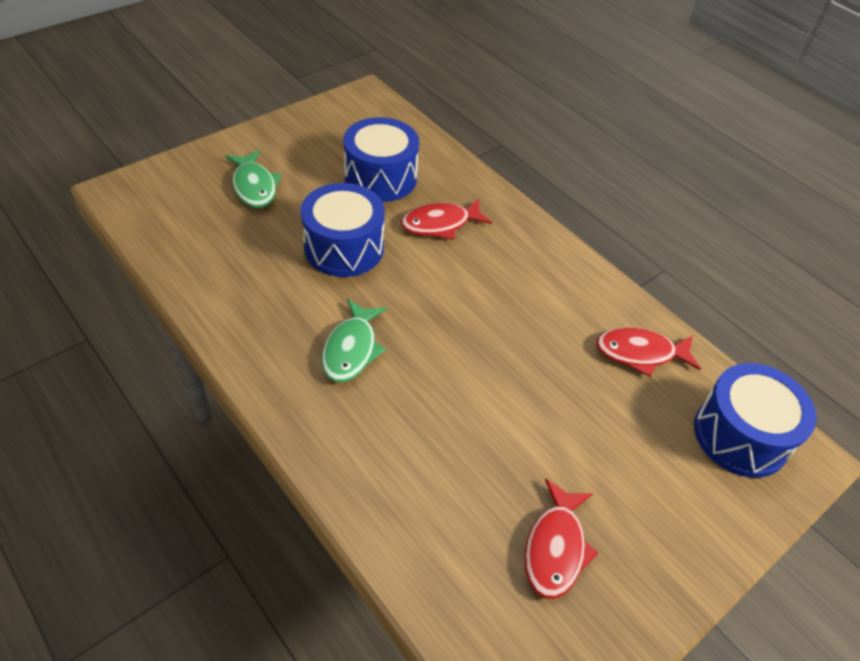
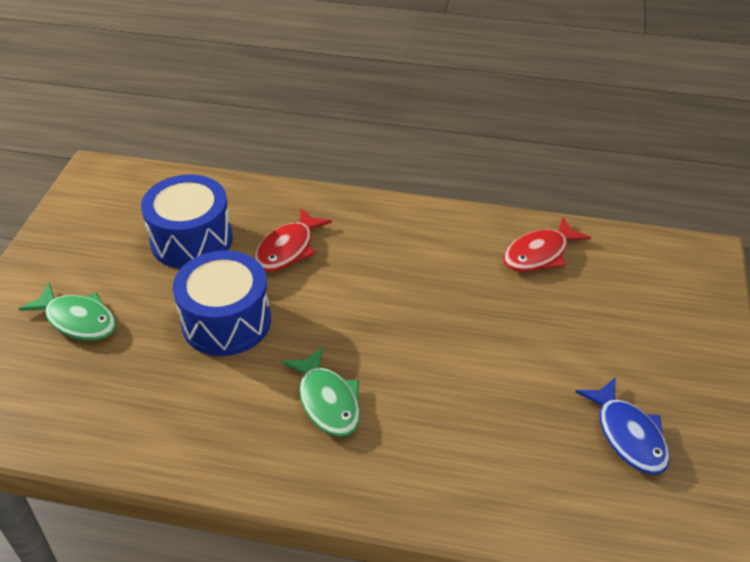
camera: 35 degrees left, 5 degrees down
(555, 547) = (628, 435): red fish -> blue fish
(740, 435) = (657, 268): blue drum -> none

